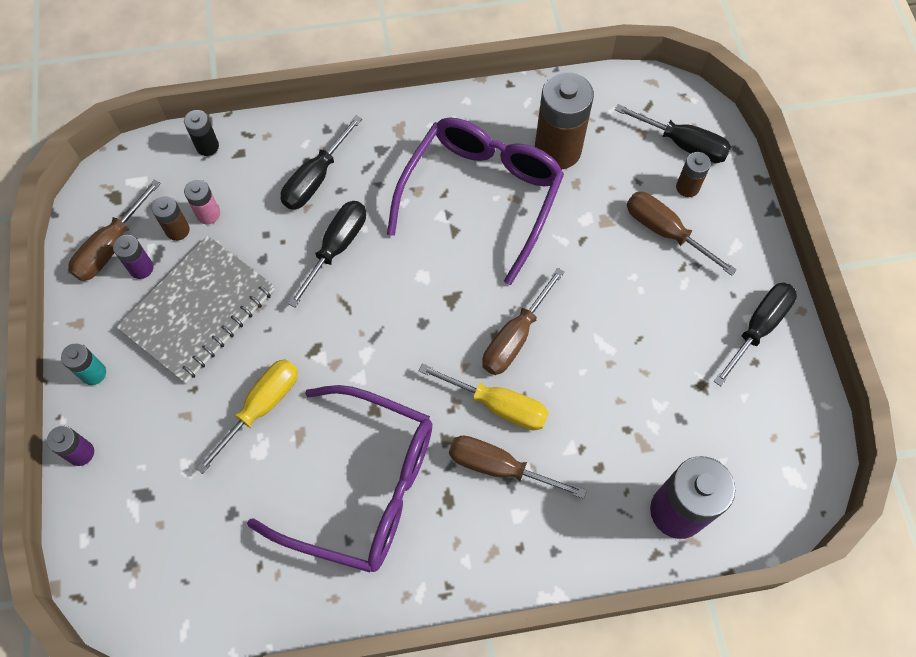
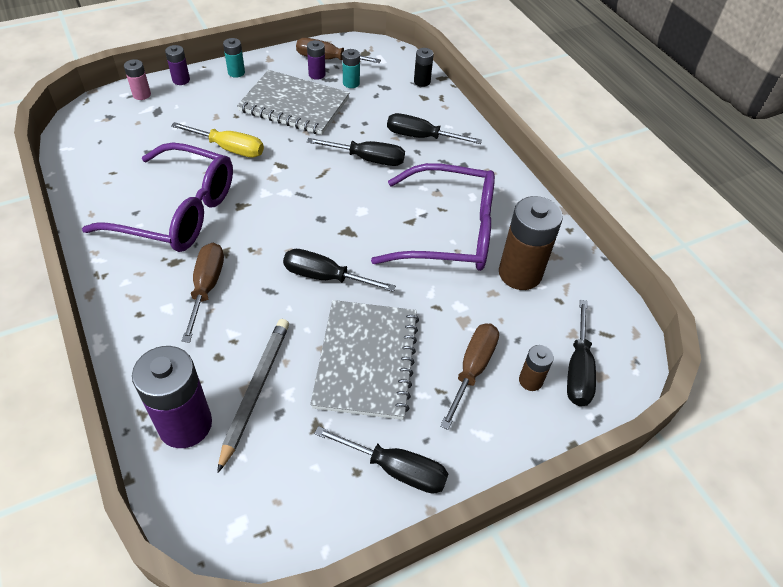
camera: 70 degrees right, 15 degrees down
(177, 230) = (351, 83): brown battery -> turquoise battery
(208, 214) = (369, 93): pink battery -> pink battery (142, 95)
(363, 486) = (178, 212): purple glasses -> purple glasses turned 75 degrees counterclockwise
(498, 405) = (261, 277): yellow screwdriver -> none
(515, 337) = (325, 277): brown screwdriver -> black screwdriver
(634, 323) = (366, 360): none -> grey notebook
(649, 436) = (255, 390): none -> grey pencil

